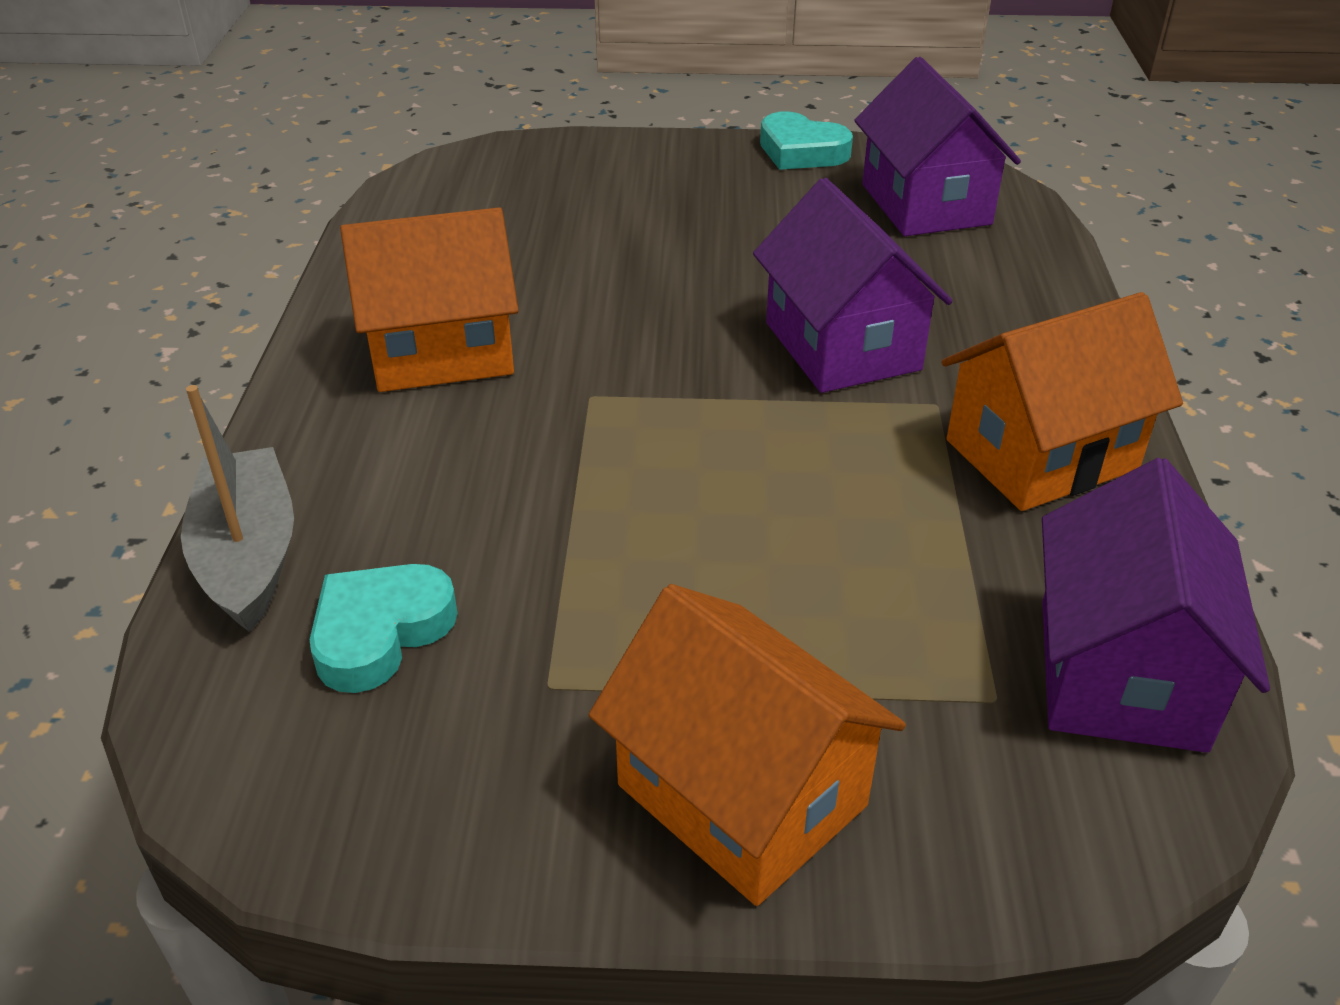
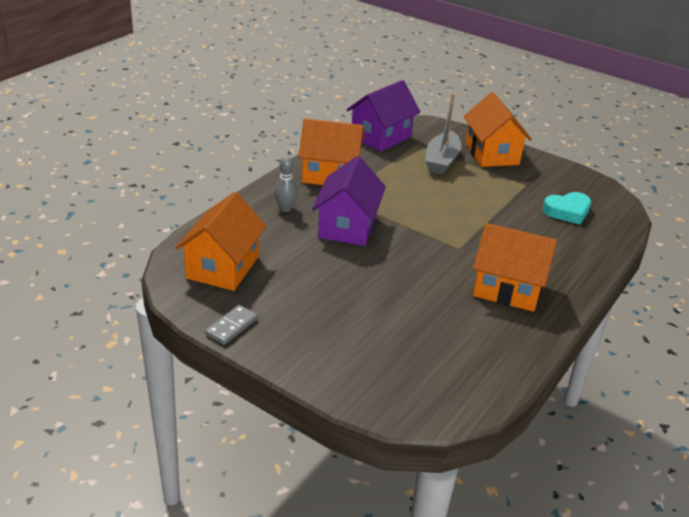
camera: 150 degrees left, 5 degrees down
(248, 556) = (604, 245): grey boat -> grey boat (441, 161)
(801, 151) = (231, 326): turquoise heart -> grey domino
(926, 204) = (222, 267): purple house -> orange house
(995, 331) = (285, 208): none -> grey bowling pin

